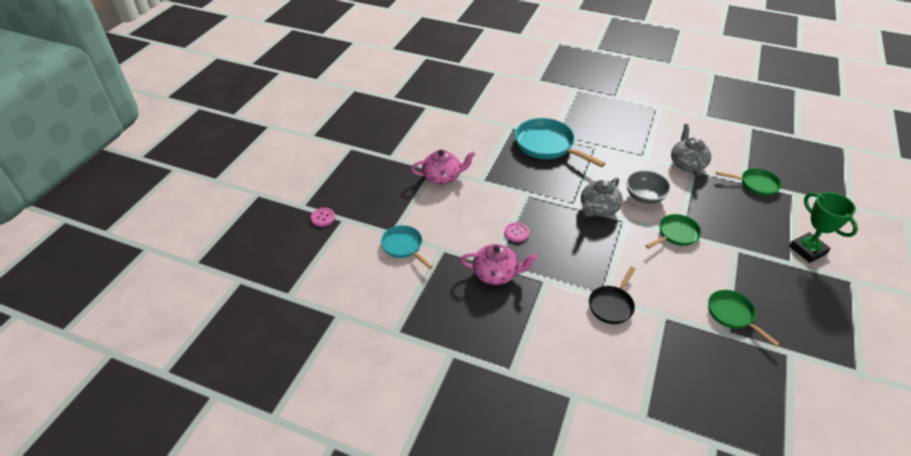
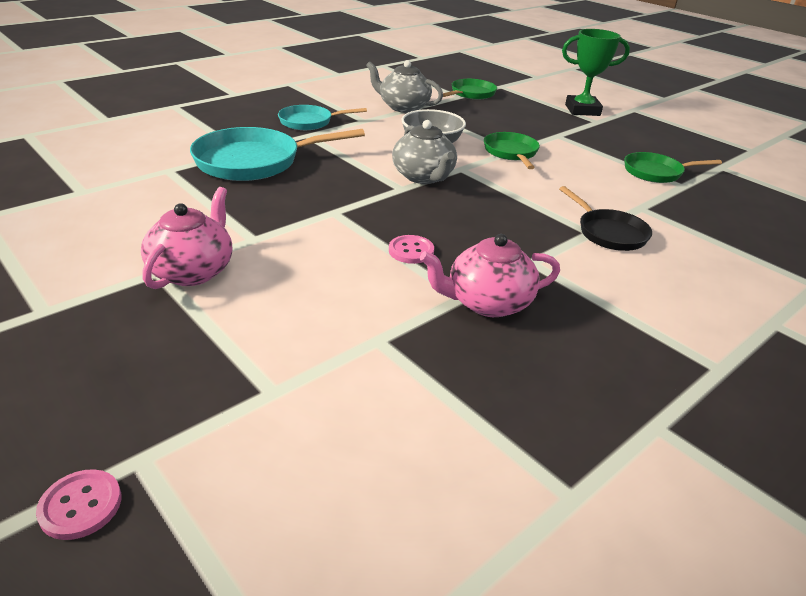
camera: 65 degrees left, 10 degrees down
(403, 246) = (327, 389): turquoise pan -> turquoise pan (309, 122)
(496, 274) = (487, 303): pink teapot -> pink teapot turned 135 degrees counterclockwise

